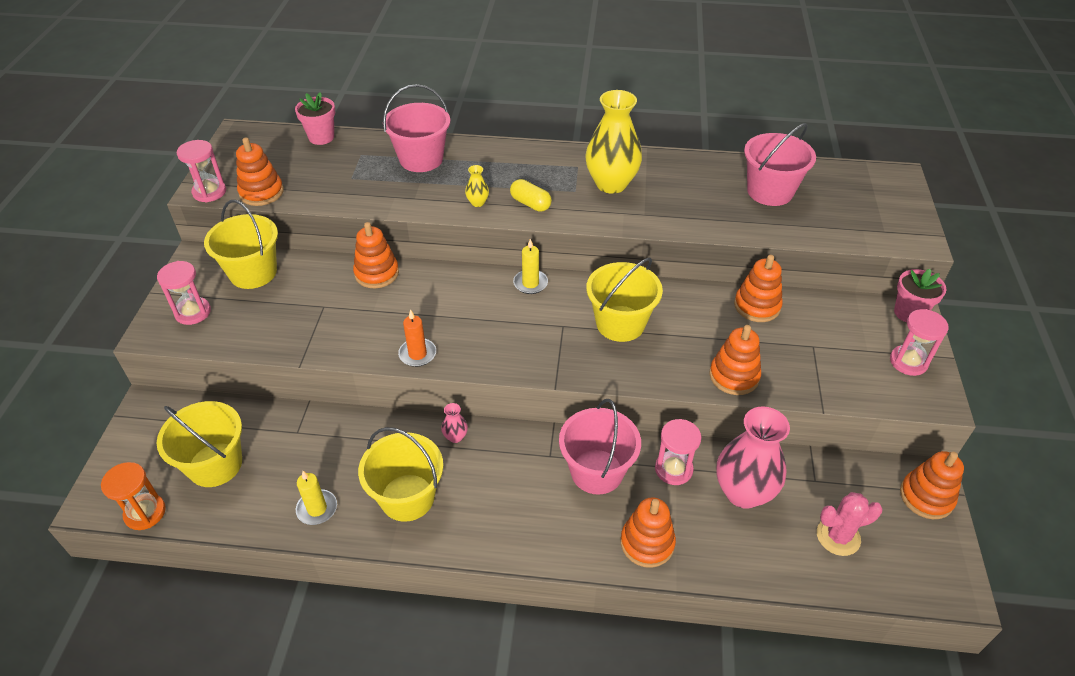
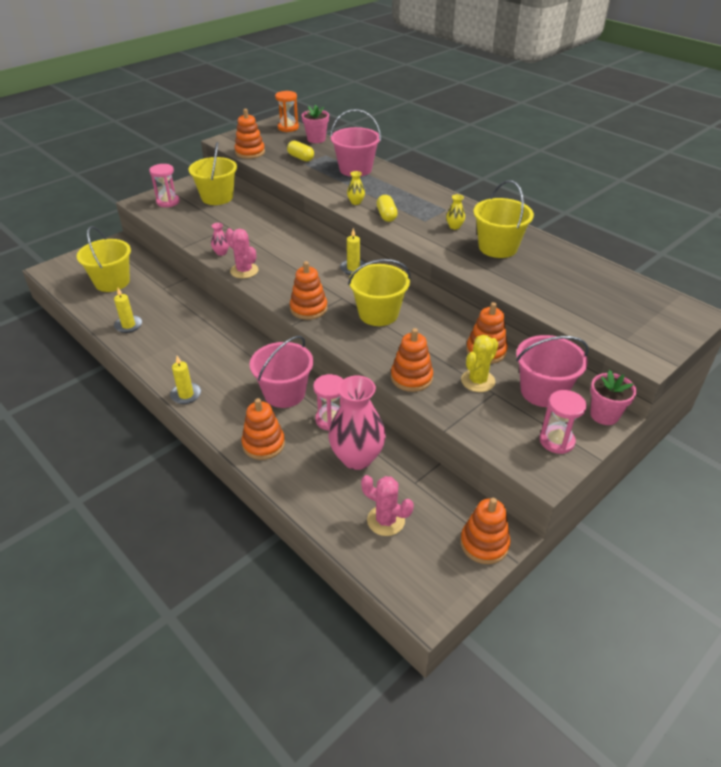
camera: 40 degrees right, 5 degrees down
(145, 513) = (62, 285): orange hourglass -> orange hourglass (288, 128)
(209, 192) = (226, 142): pink hourglass -> none
(337, 172) = (300, 158): none -> yellow capsule
(377, 273) = (276, 225): orange stacking toy -> orange stacking toy (308, 308)
(407, 497) = (173, 345): yellow bucket -> yellow bucket (497, 247)
(417, 354) = (244, 271): orange candle -> pink cactus
(455, 437) = (233, 333): pink vase -> pink vase (221, 253)
(499, 547) = (186, 395): none -> yellow candle
(611, 184) = (454, 227): yellow vase -> yellow vase, size x0.42
(770, 191) = (566, 277): pink bucket -> pink bucket (543, 391)
(787, 342) = (478, 381): none -> yellow cactus

